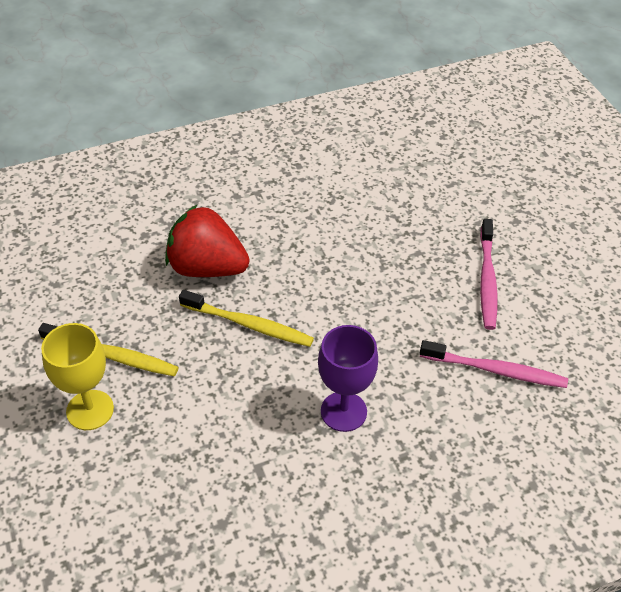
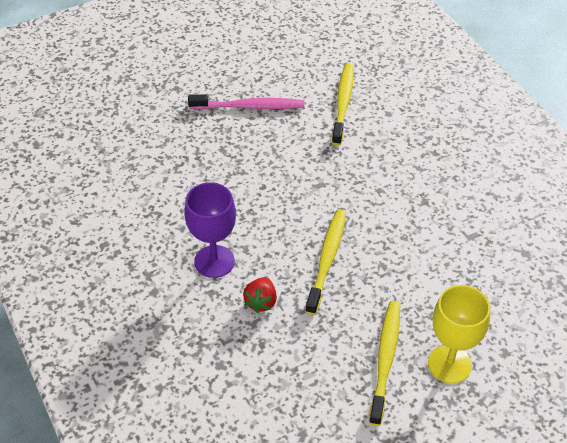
camera: 95 degrees left, 0 degrees up
(207, 267) = (261, 302): red strawberry -> red strawberry, size x0.47
(343, 411) = (404, 188): purple goblet -> purple goblet (214, 261)
(495, 370) = (343, 103): pink toothbrush -> yellow toothbrush

